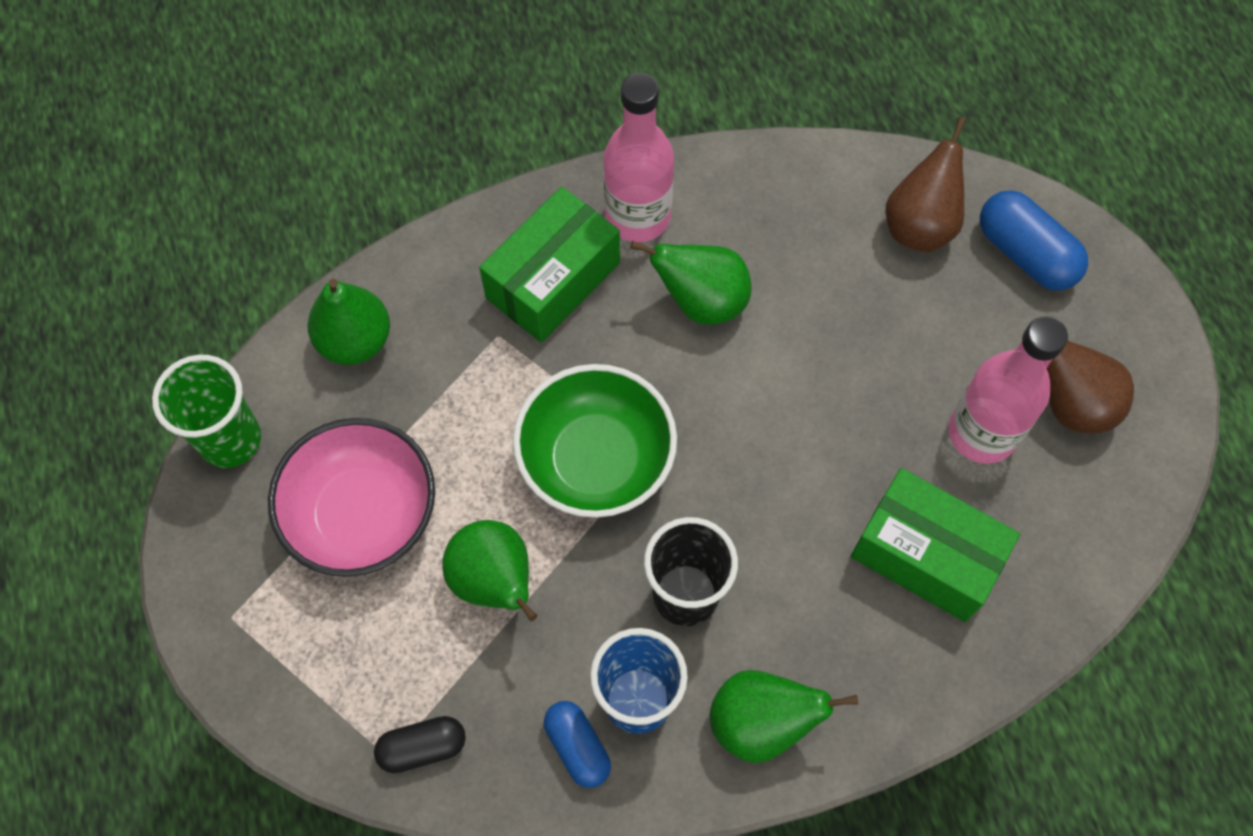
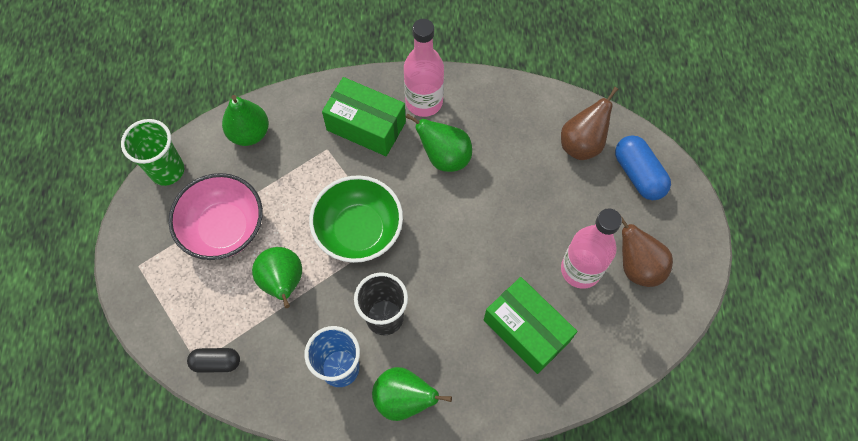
camera: 15 degrees right, 0 degrees up
(553, 280) = (366, 126): green box -> green box turned 60 degrees clockwise
(577, 747) = (299, 385): blue capsule -> none

